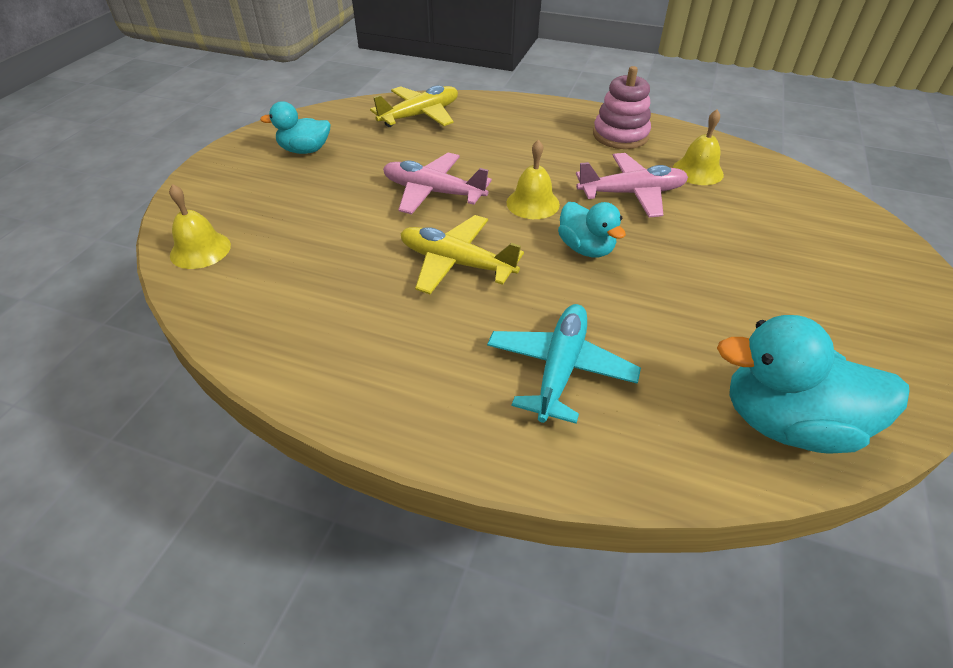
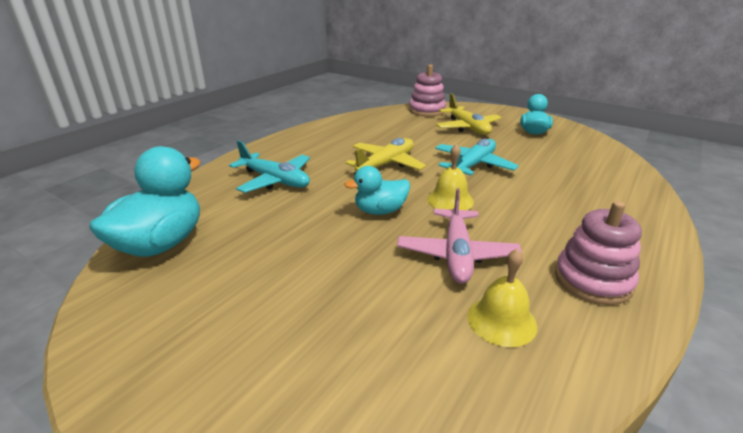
camera: 105 degrees right, 15 degrees down
(200, 250) = (427, 110): yellow bell -> pink stacking toy
(420, 115) = (604, 172): yellow plane -> yellow plane (467, 128)
(433, 192) = (473, 165): pink plane -> turquoise plane

